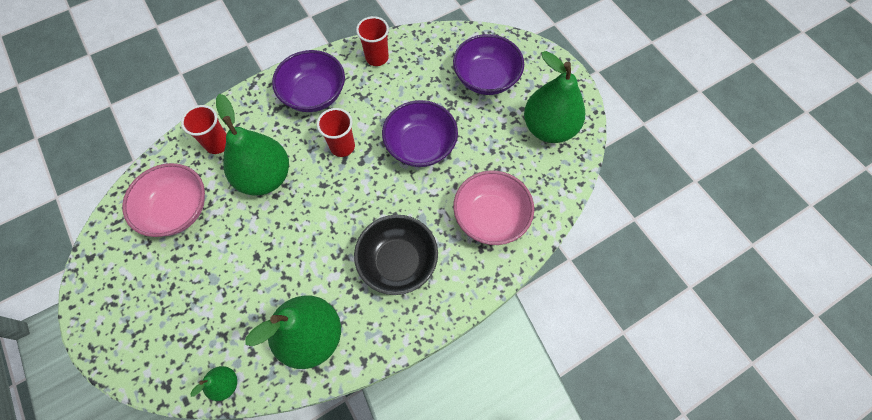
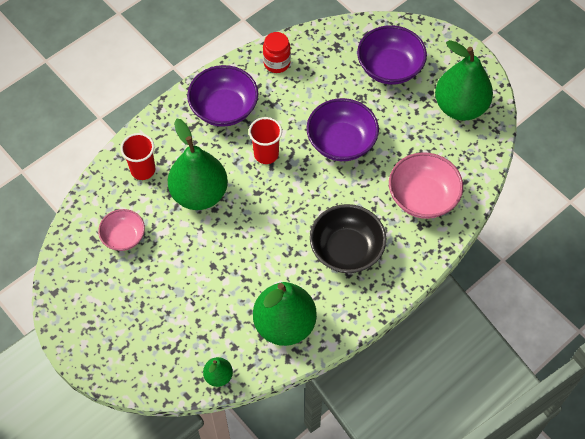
camera: 10 degrees left, 5 degrees down
(177, 210) = (124, 237): pink bowl -> pink bowl, size x0.62
(377, 58) = (277, 63): red cup -> red jar

